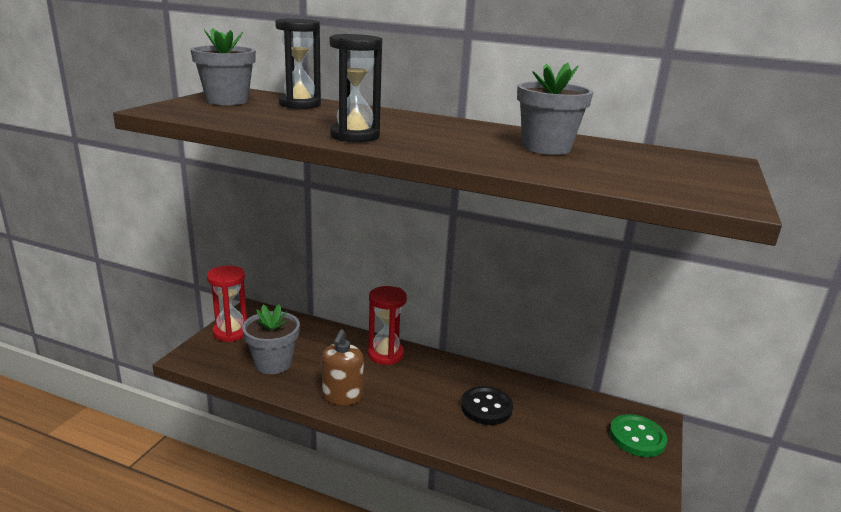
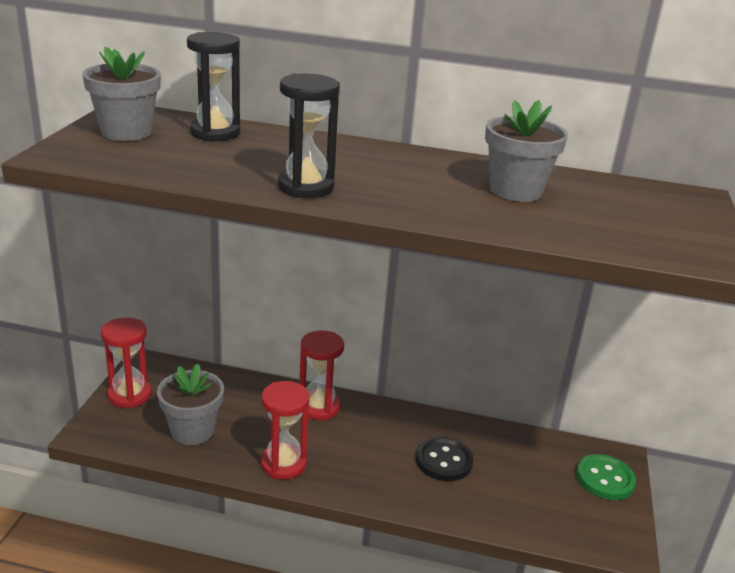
camera: 10 degrees left, 5 degrees up
(342, 396) = (283, 464): brown soap dispenser -> red hourglass

